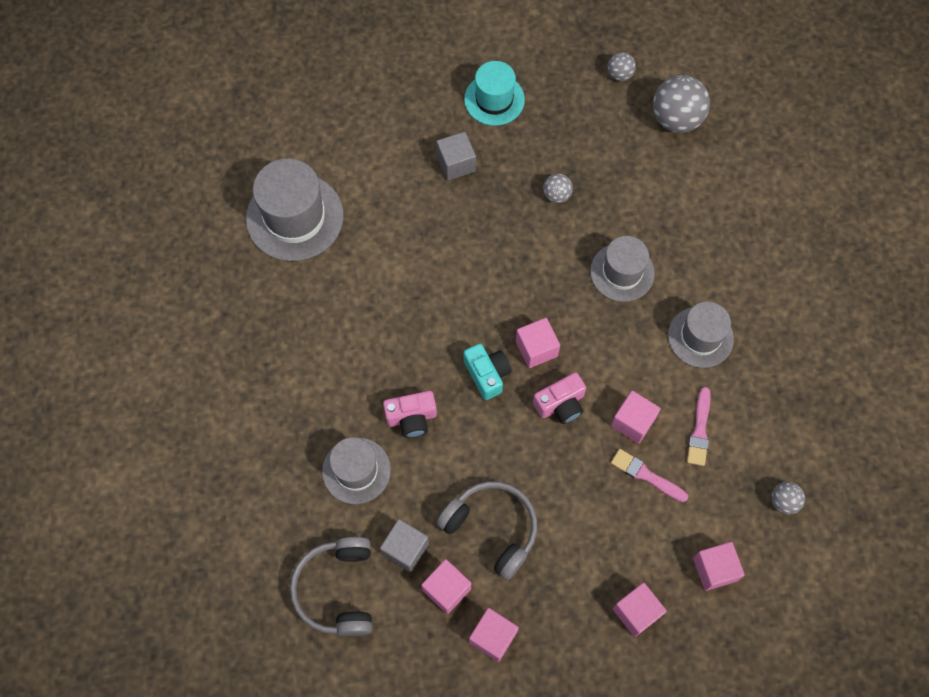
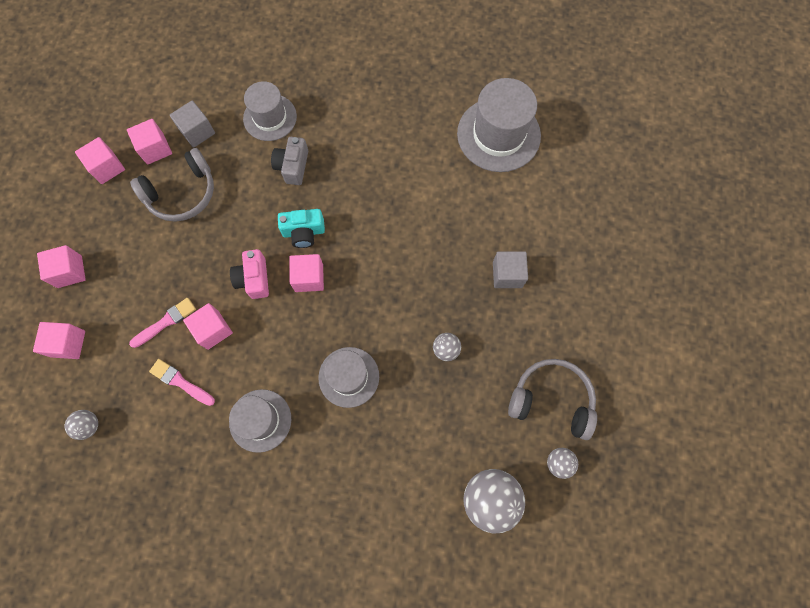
camera: 110 degrees right, 5 degrees up
(337, 589) = (191, 81): grey headphones -> grey headphones (551, 400)
(411, 418) = (292, 166): pink camera -> grey camera
(494, 99) = (565, 331): turquoise hat -> none

